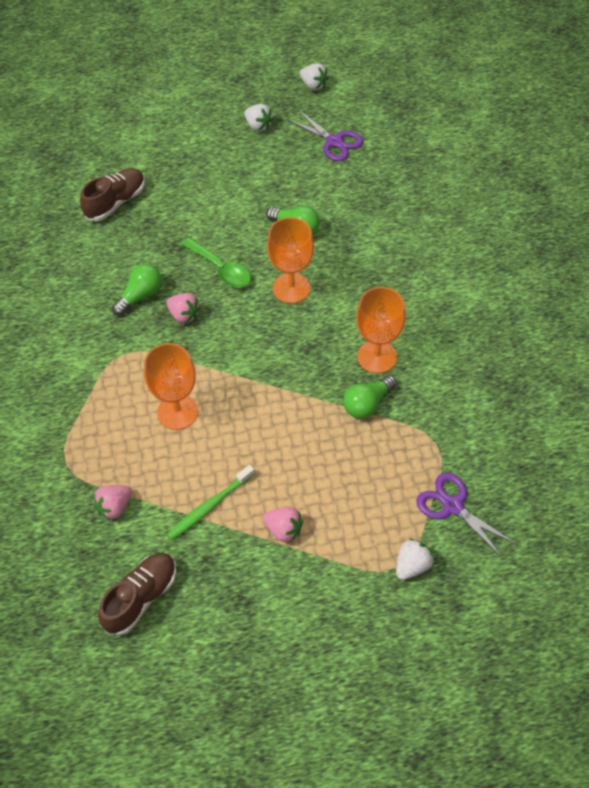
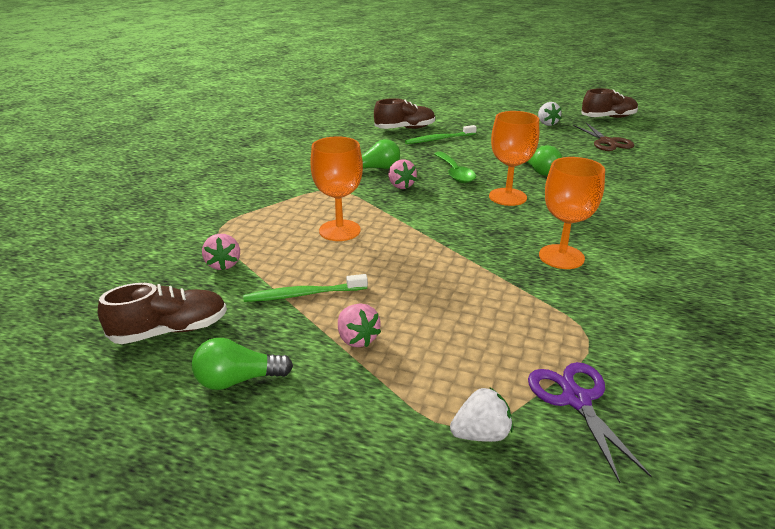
camera: 30 degrees right, 25 degrees down
(114, 507) = (223, 264): pink strawberry -> pink strawberry turned 90 degrees counterclockwise
(166, 209) = (439, 139): none -> green toothbrush
(314, 85) = (608, 117): white strawberry -> brown shoe
(334, 141) = (607, 142): purple scissors -> brown scissors
(367, 404) = (527, 283): green light bulb -> green light bulb (238, 380)

